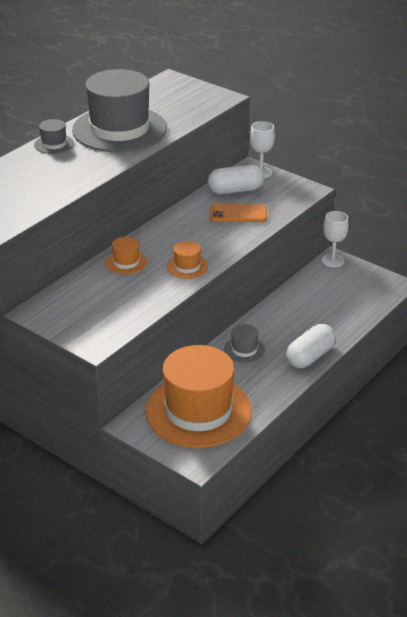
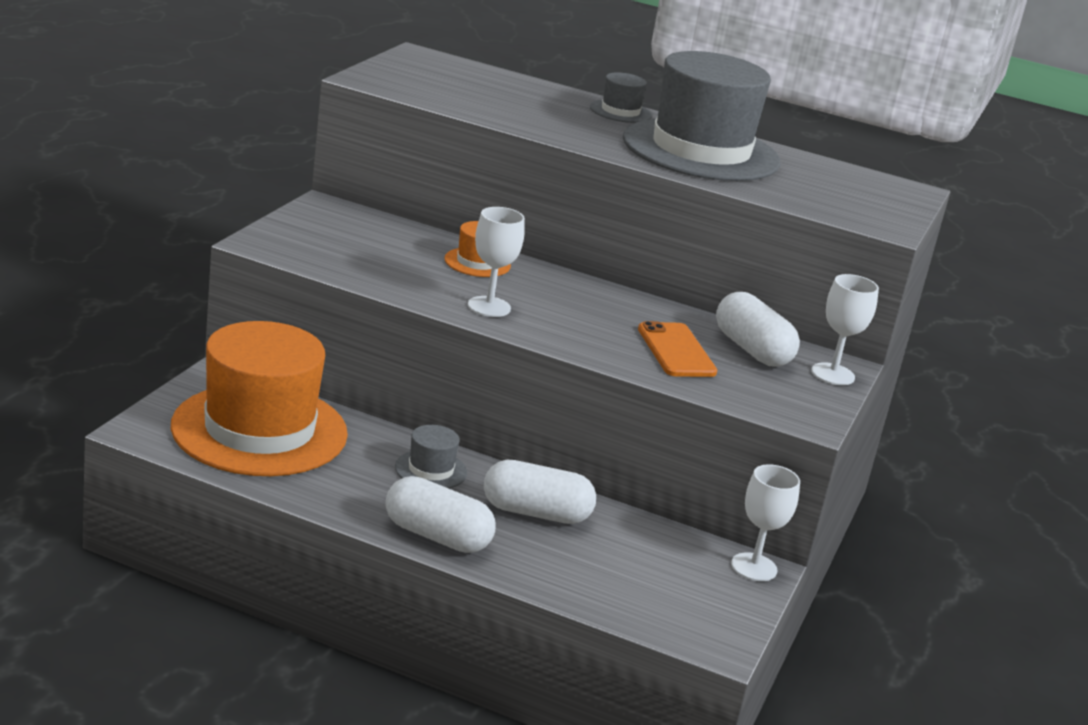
camera: 70 degrees right, 10 degrees down
(187, 266) = (489, 307): orange hat -> white goblet
(287, 319) = (536, 513): none -> white capsule

